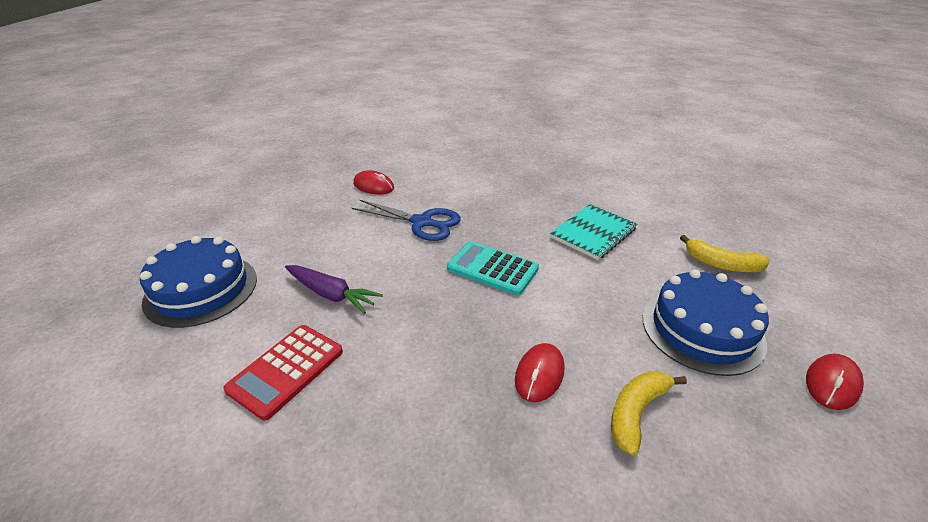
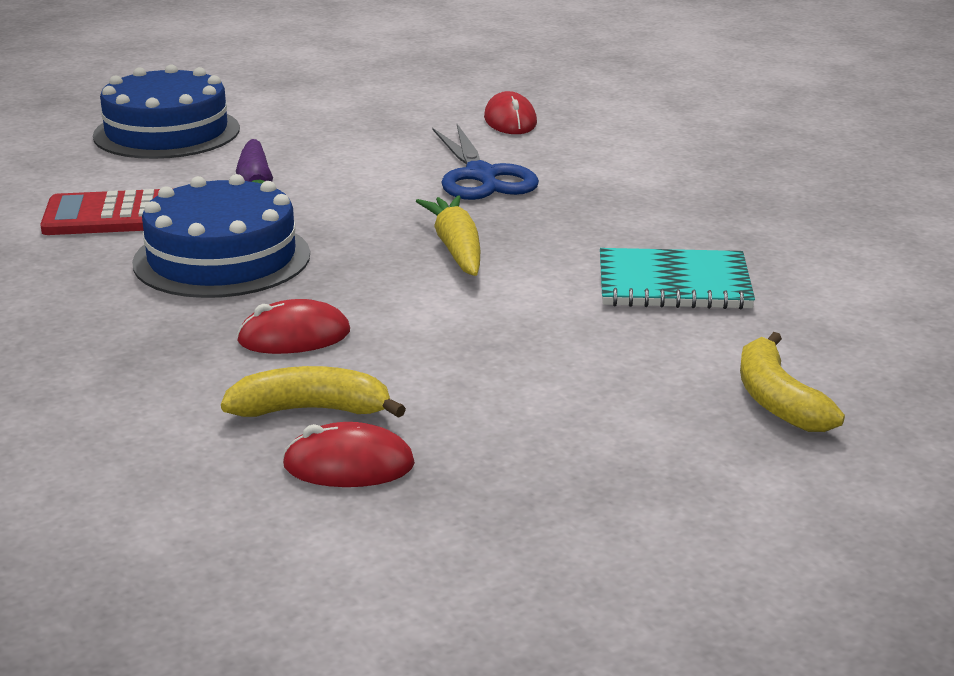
camera: 50 degrees right, 10 degrees down
(492, 268) = (456, 248): turquoise calculator -> yellow carrot
(702, 329) = (558, 419): blue cake -> blue cake (222, 258)
(832, 384) = (586, 543): red mouse -> red mouse (348, 465)

